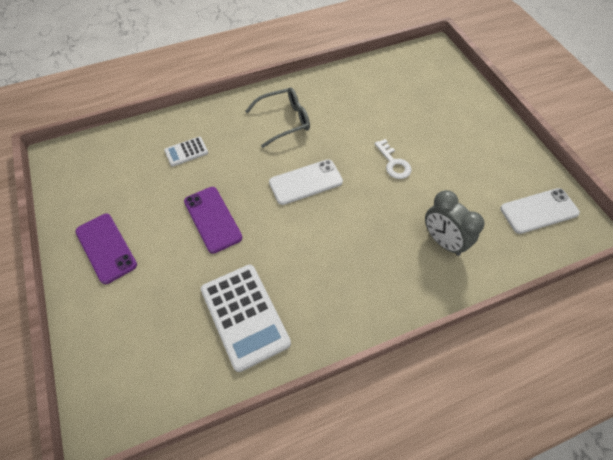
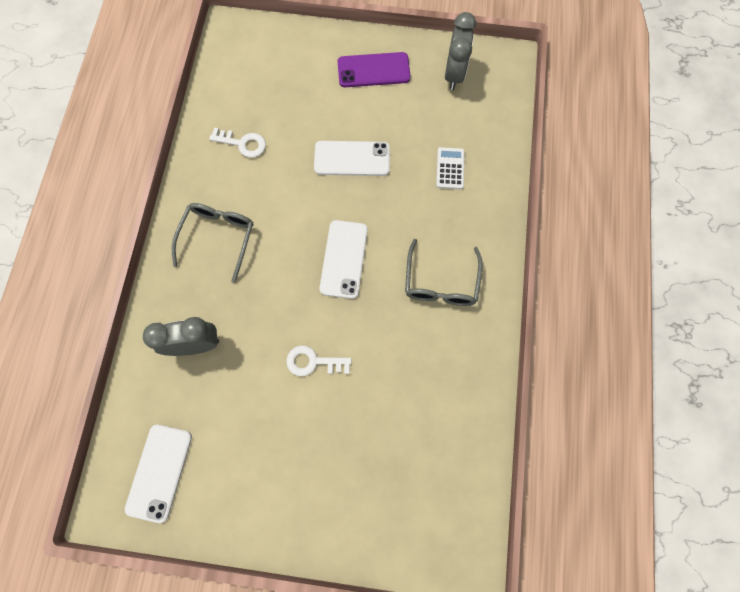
camera: 120 degrees right, 15 degrees up
(87, 186) = (454, 74): none -> grey clock
(212, 219) = (352, 158): purple phone -> white phone
(244, 316) = (243, 143): white calculator -> white key
(349, 279) = (218, 238): none -> grey glasses

